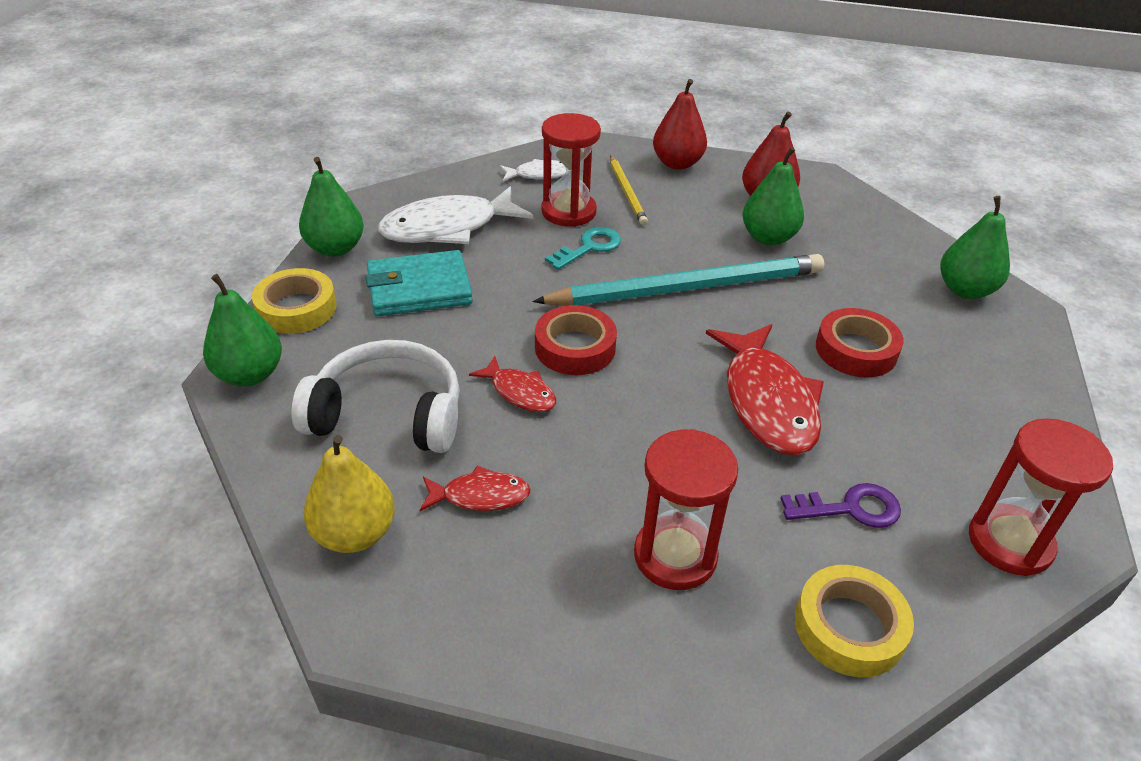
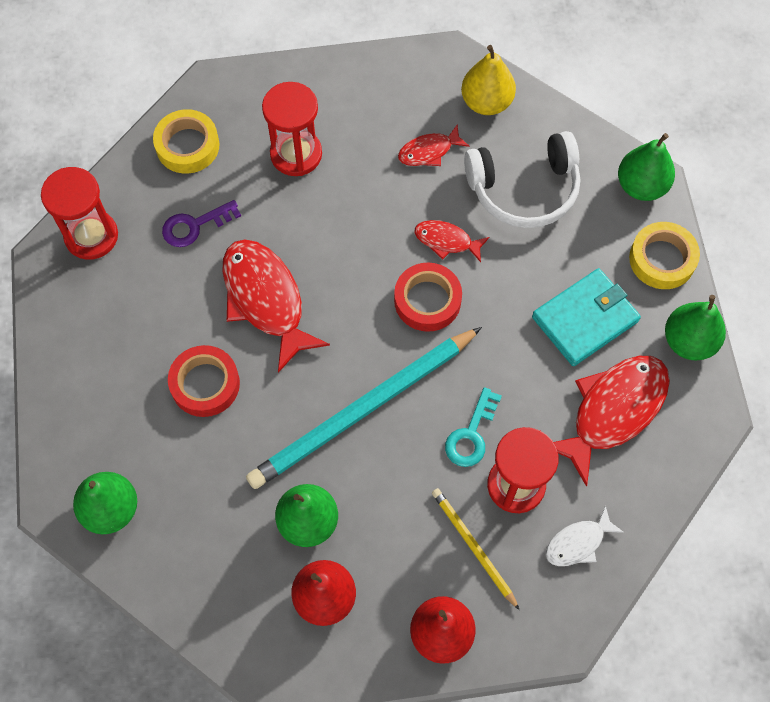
camera: 160 degrees right, 25 degrees up
(448, 228) = (613, 411): white fish -> red fish

